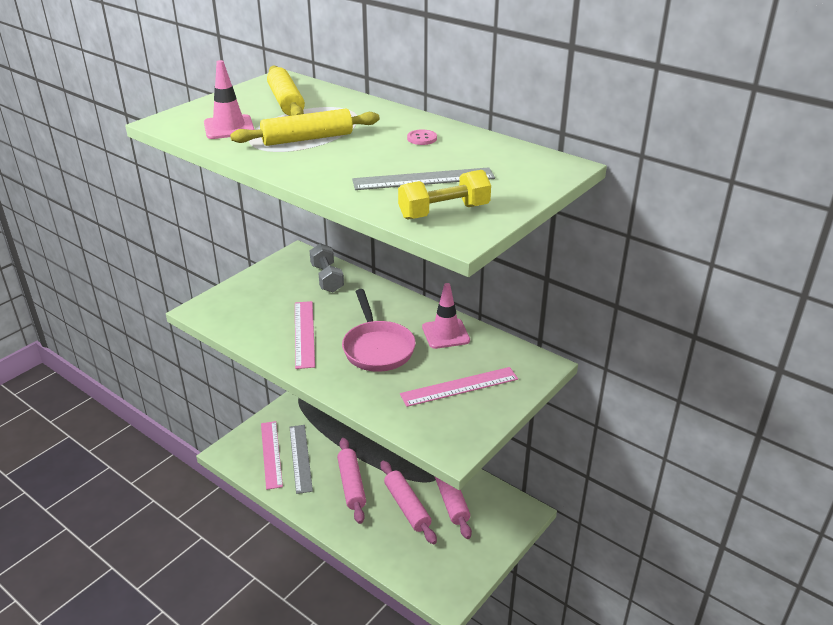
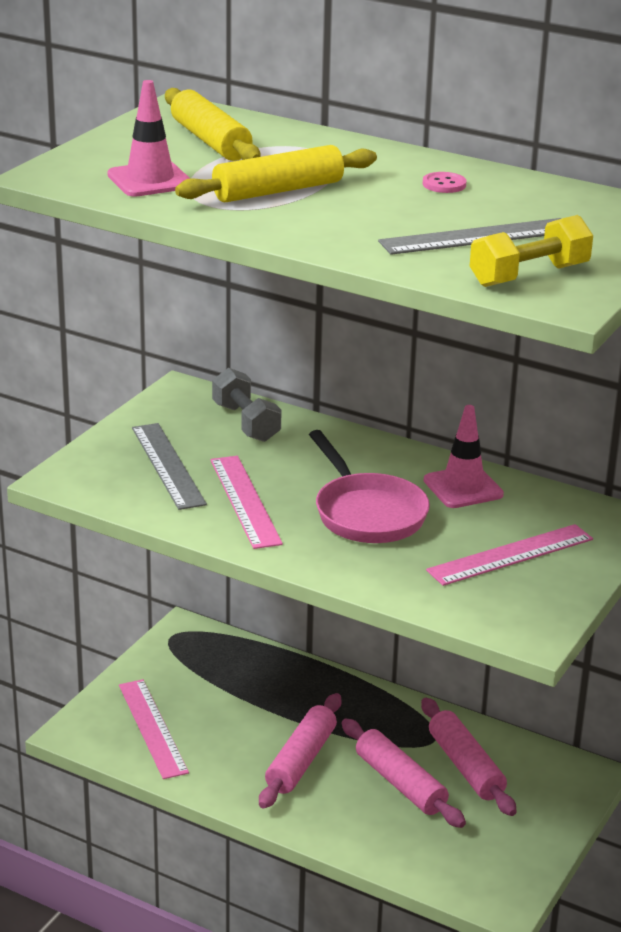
camera: 10 degrees left, 5 degrees down
(300, 458) = (203, 729): grey ruler -> grey ruler (168, 465)
(351, 485) = (301, 761): pink rolling pin -> pink rolling pin turned 45 degrees clockwise

